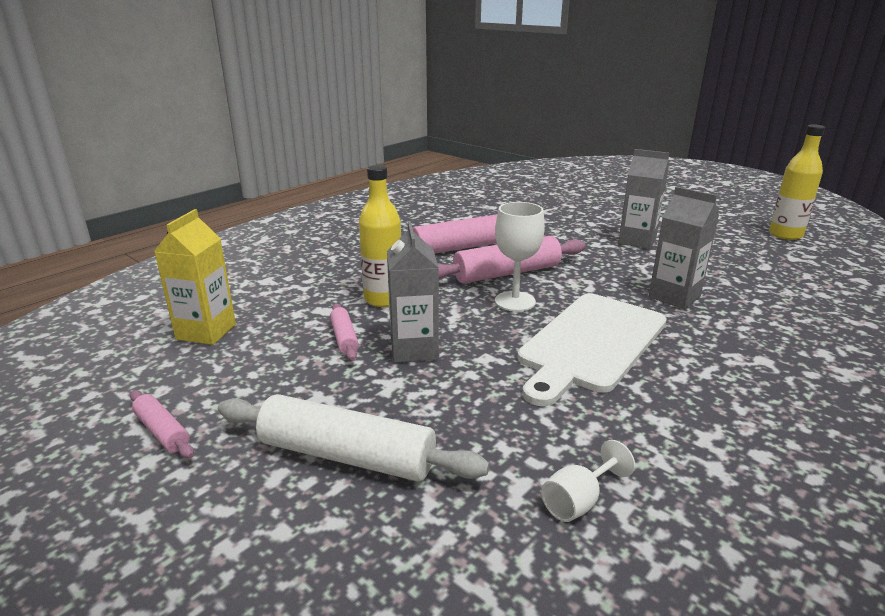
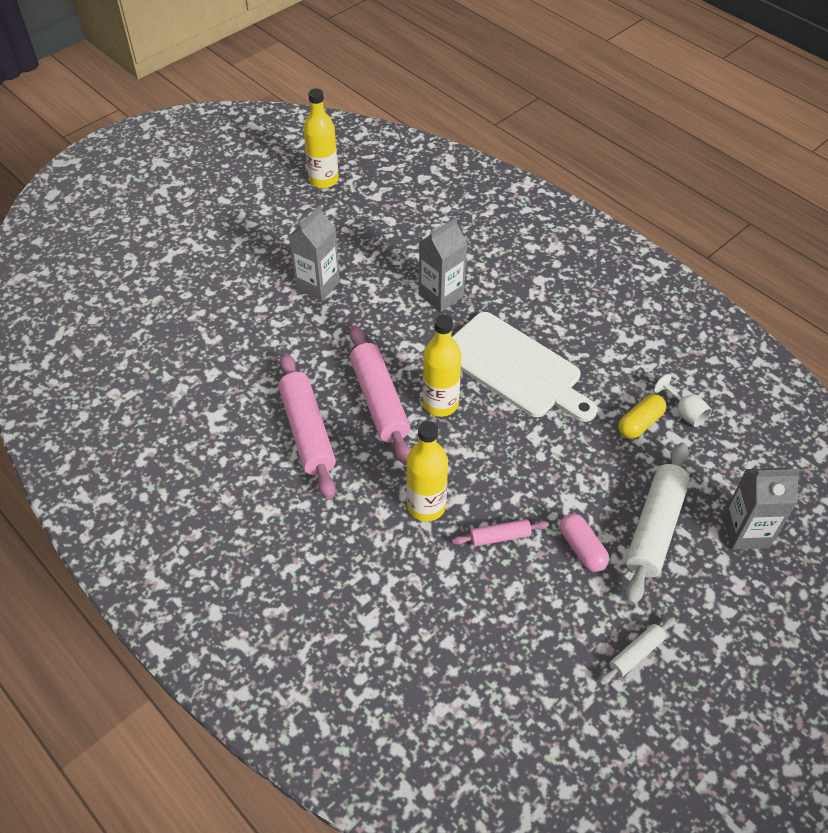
camera: 85 degrees left, 25 degrees up
(162, 431) = (636, 653): pink rolling pin -> white rolling pin
(206, 332) = (482, 657): yellow carton -> none
(321, 392) = (582, 548): none -> pink capsule
(414, 349) = (520, 484): grey carton -> grey carton (745, 532)
(515, 301) = (440, 404): white goblet -> yellow bottle
(536, 447) = (639, 423): none -> yellow capsule

